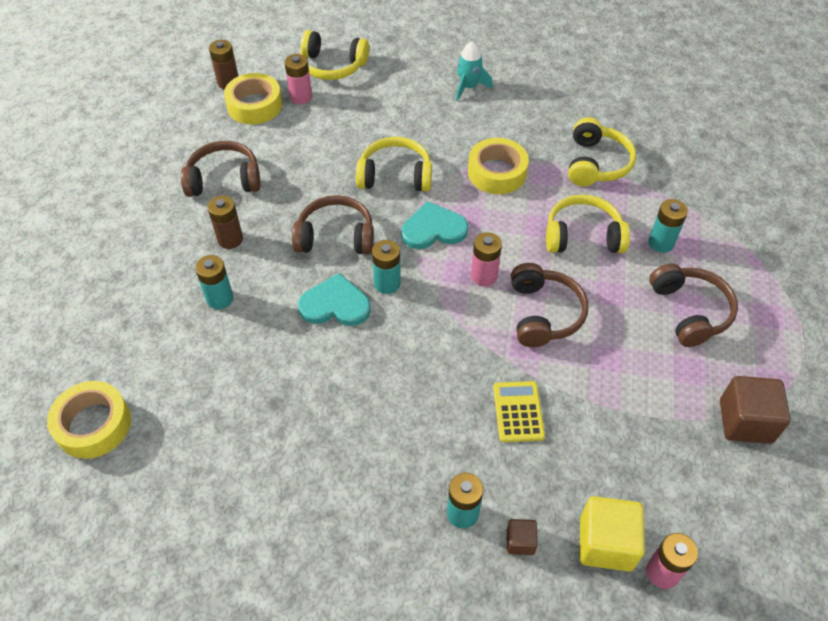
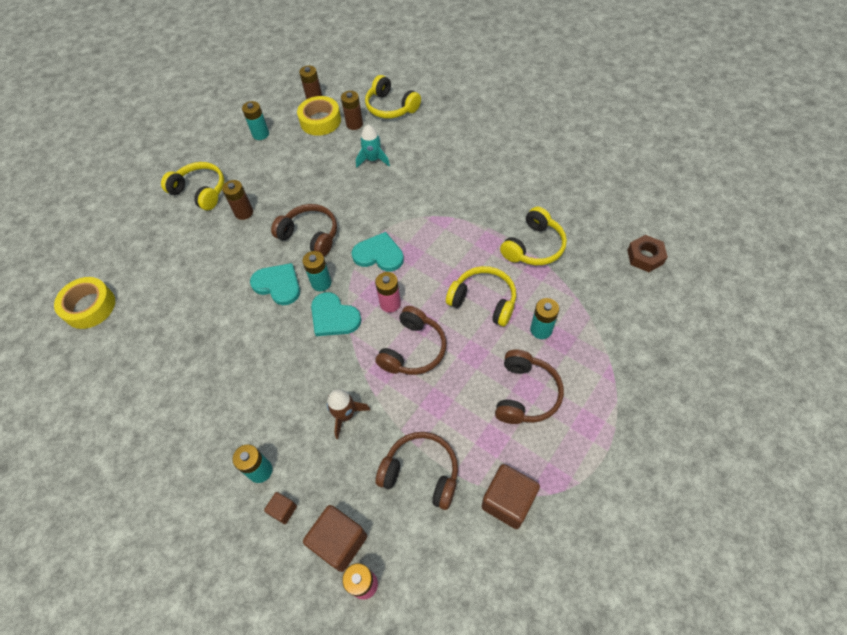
camera: 30 degrees right, 5 degrees up
(220, 298) = (211, 252): turquoise battery -> turquoise battery (260, 134)
(224, 179) = (267, 168): brown headphones -> brown headphones (421, 473)
(301, 97) = (354, 124): pink battery -> brown battery
(395, 175) = (379, 204): yellow headphones -> yellow headphones (200, 191)
(429, 314) = (334, 317): none -> turquoise heart
(469, 87) = (477, 153): turquoise rocket -> turquoise rocket (373, 159)
(497, 172) = (453, 227): yellow tape -> none
(518, 412) = (345, 415): yellow calculator -> brown rocket
(606, 543) = (339, 542): yellow cube -> brown cube
(711, 137) = (645, 257): none -> brown nut

